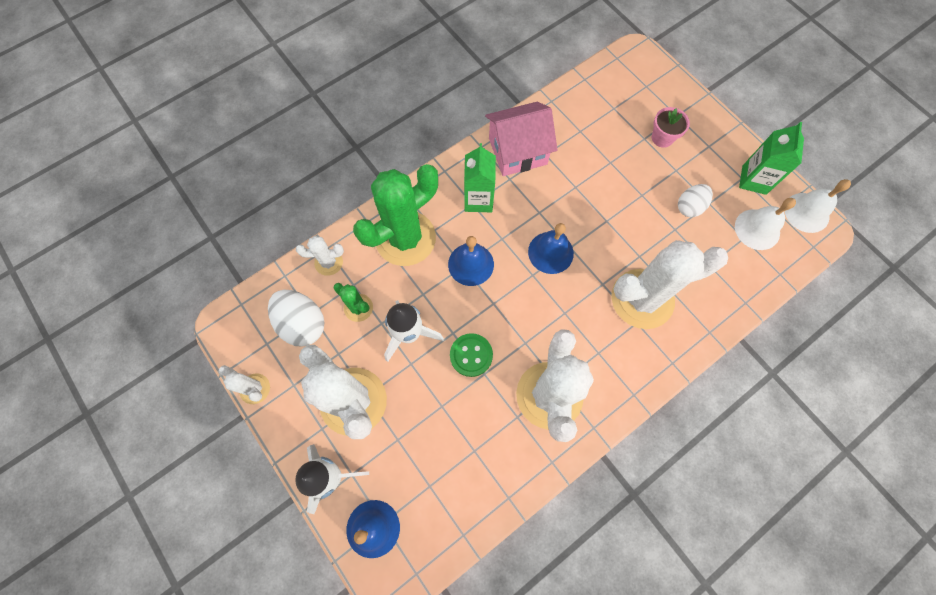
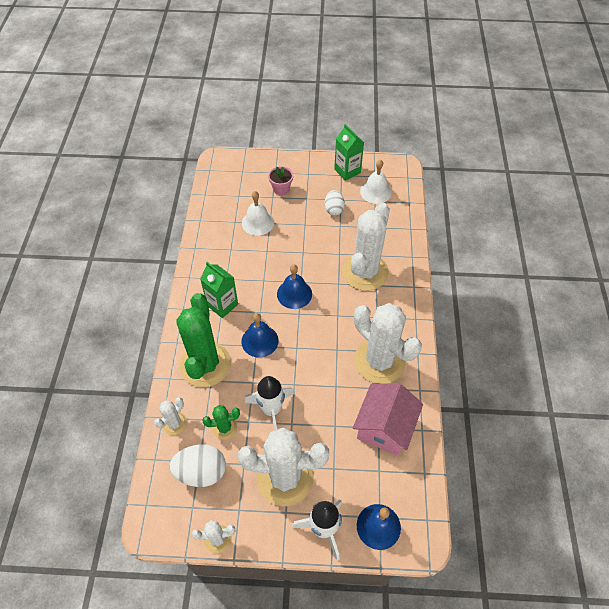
camera: 50 degrees left, 15 degrees down
(471, 355) = (318, 384): green button -> none
(518, 151) = (213, 261): pink house -> pink house (384, 427)
(806, 212) = (387, 165): white bell -> white bell (258, 222)

